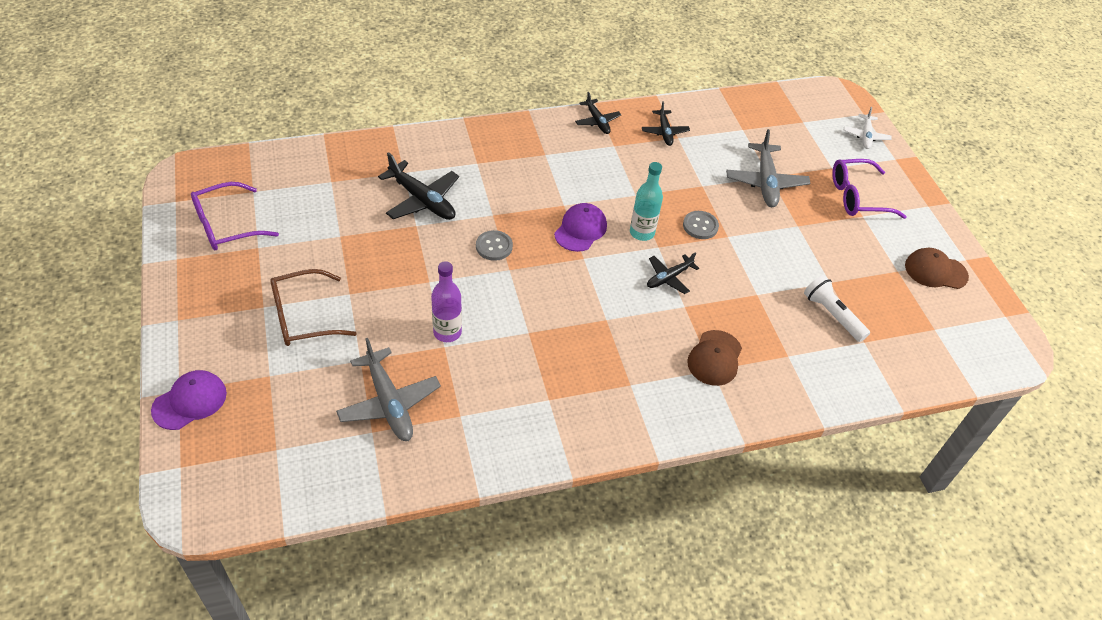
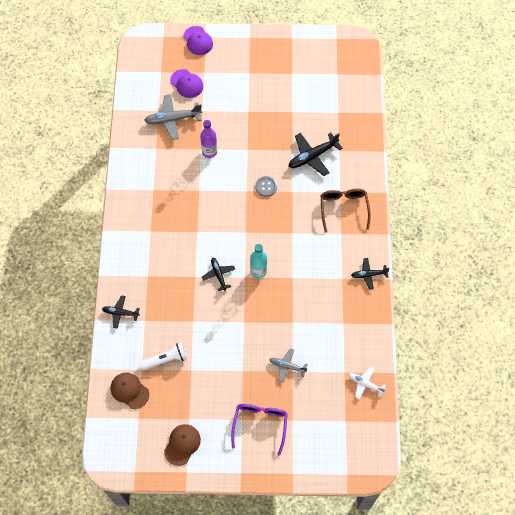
camera: 110 degrees right, 15 degrees up
(227, 225) = (312, 60): purple glasses -> none
(304, 317) = (237, 89): brown glasses -> brown glasses (343, 209)
(580, 229) = (269, 237): purple cap -> purple cap (186, 84)
(664, 132) = (350, 316): black plane -> black plane (120, 313)
(700, 226) = (256, 308): grey button -> none
(715, 358) = (154, 280): brown cap -> brown cap (129, 390)
(765, 182) = (287, 366): grey plane -> grey plane, size x0.60
(865, 136) = (321, 462): white plane -> white plane (365, 384)

